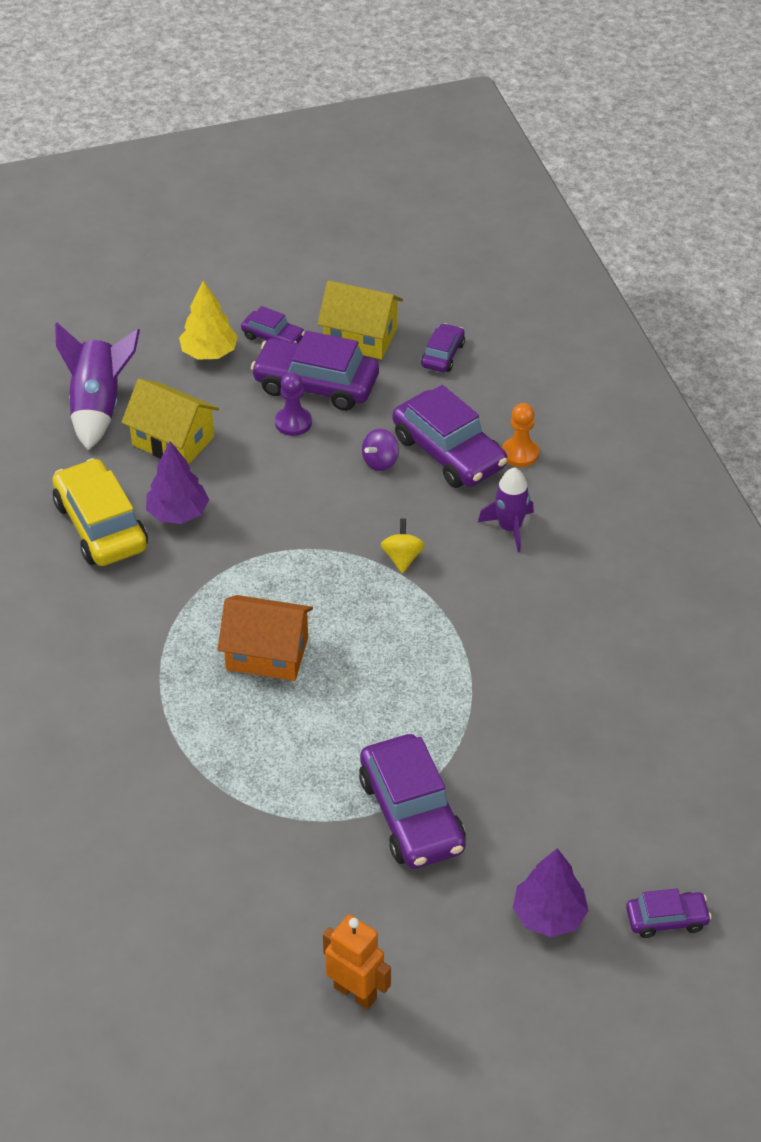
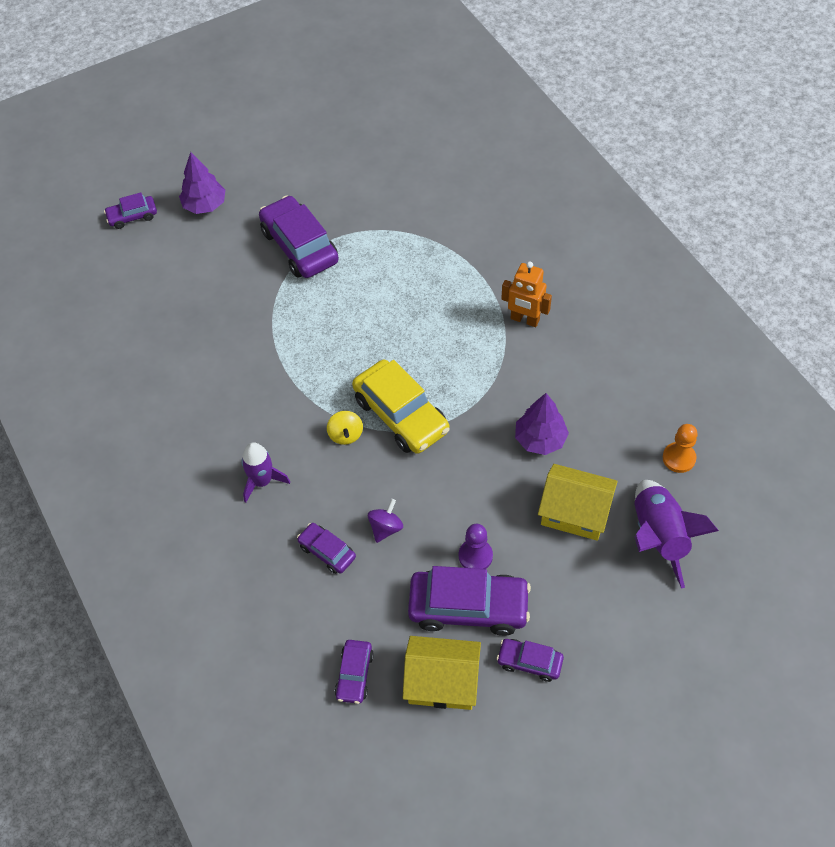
camera: 170 degrees right, 10 degrees up
(100, 526) = (597, 415): yellow car -> yellow car (401, 415)
(209, 353) = (584, 627): yellow tree -> none
(267, 653) = (427, 335): orange house -> none
(355, 992) = (312, 147): orange robot -> orange robot (524, 320)
(449, 452) = (327, 552): purple car -> purple car, size x0.52
(520, 453) = (263, 563): orange pawn -> orange pawn (679, 458)

